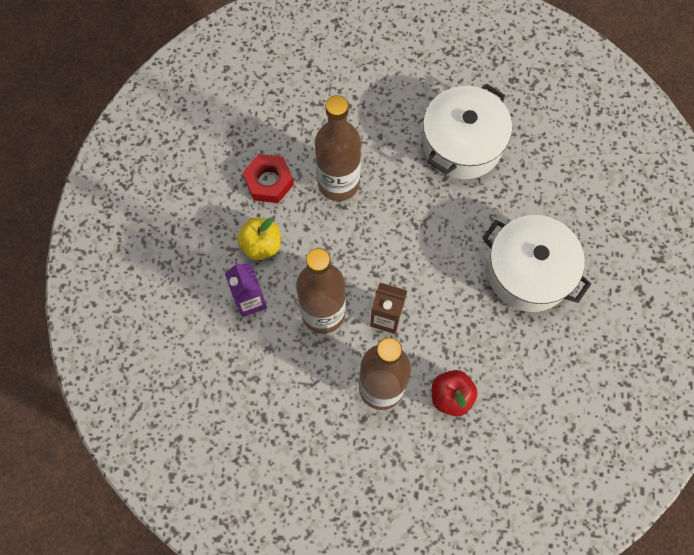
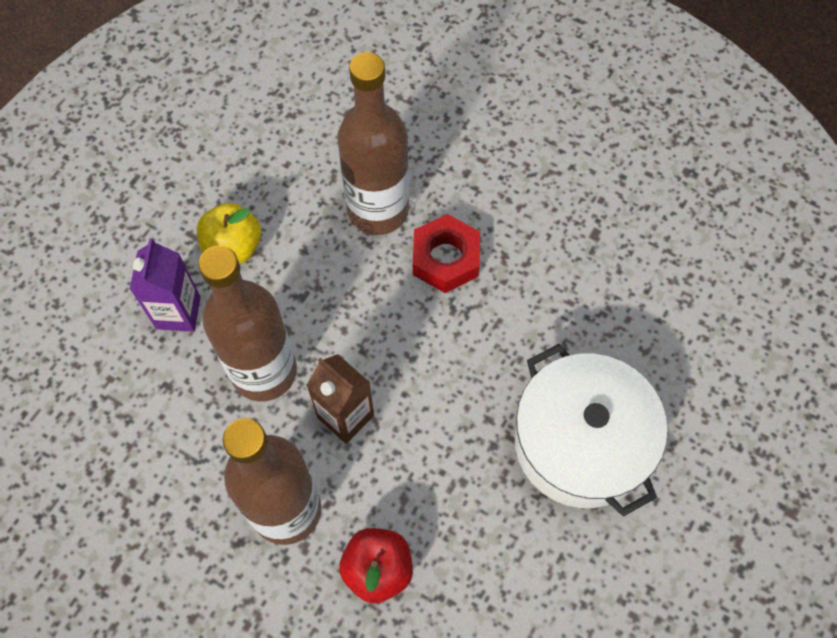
camera: 25 degrees right, 5 degrees down
(269, 182) = (288, 171): red nut -> red nut (445, 259)
(462, 144) = (574, 228): white pot -> none

